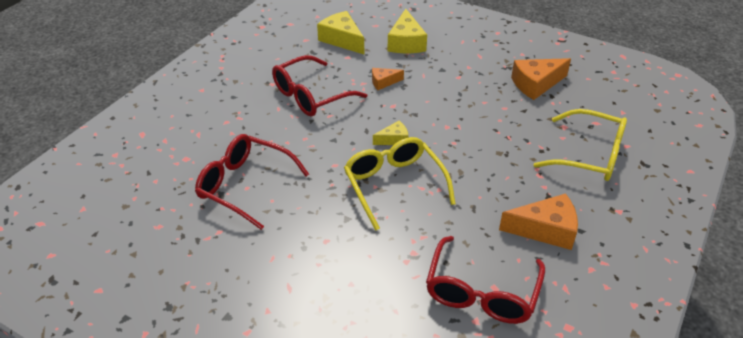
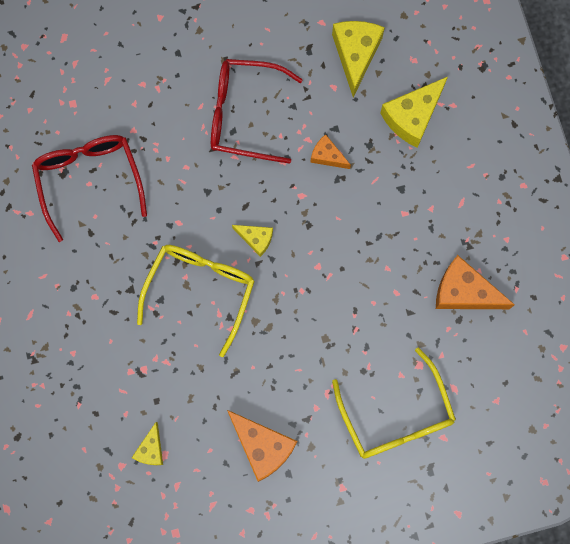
camera: 45 degrees right, 35 degrees up
(481, 292) = (151, 449): red glasses -> yellow cheese

